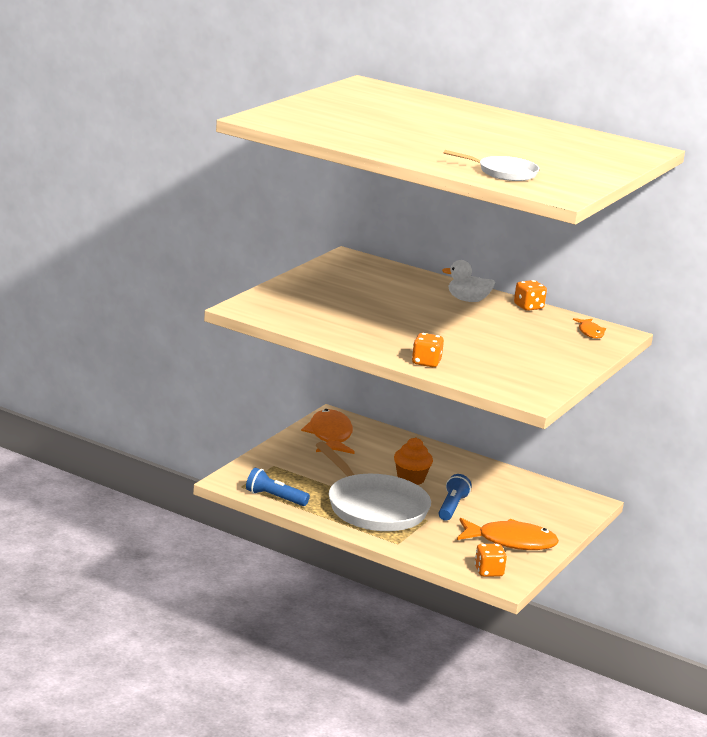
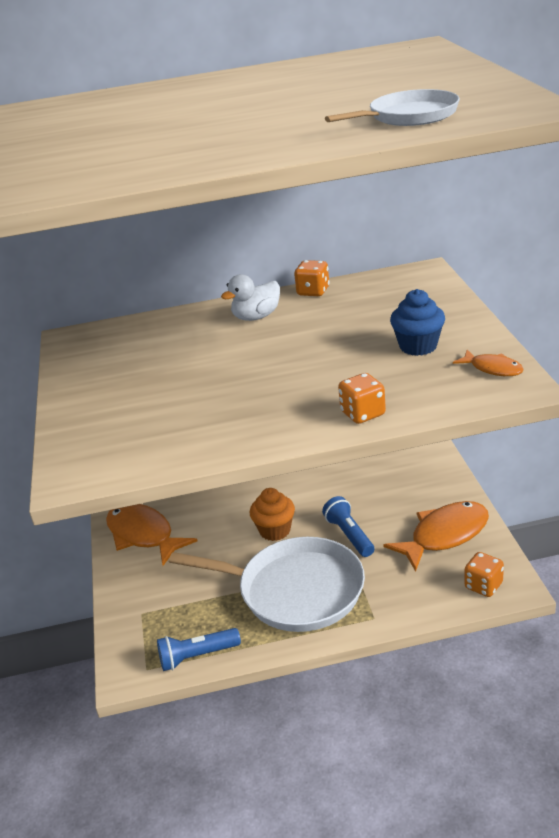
camera: 35 degrees left, 10 degrees up
(523, 358) = (418, 346): none -> blue cupcake
(590, 332) = (404, 285): orange fish -> orange fish (493, 369)

